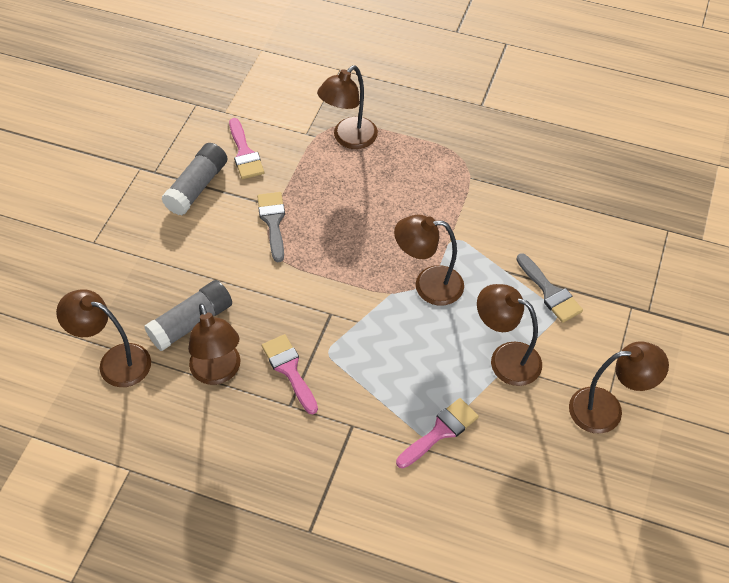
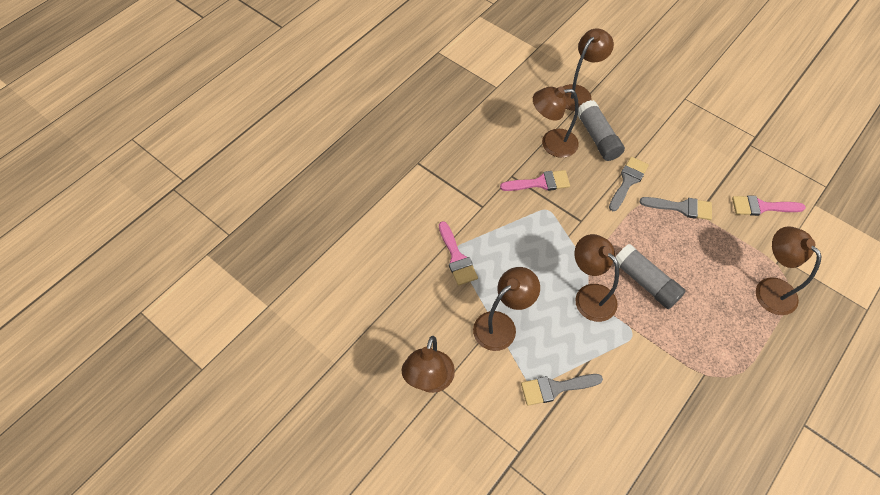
camera: 110 degrees right, 5 degrees up
(197, 187) = (728, 167): grey glue stick -> grey glue stick (645, 282)
(253, 278) = (628, 181): none -> grey brush
(428, 285) = (589, 295): brown lamp -> brown lamp turned 60 degrees counterclockwise

